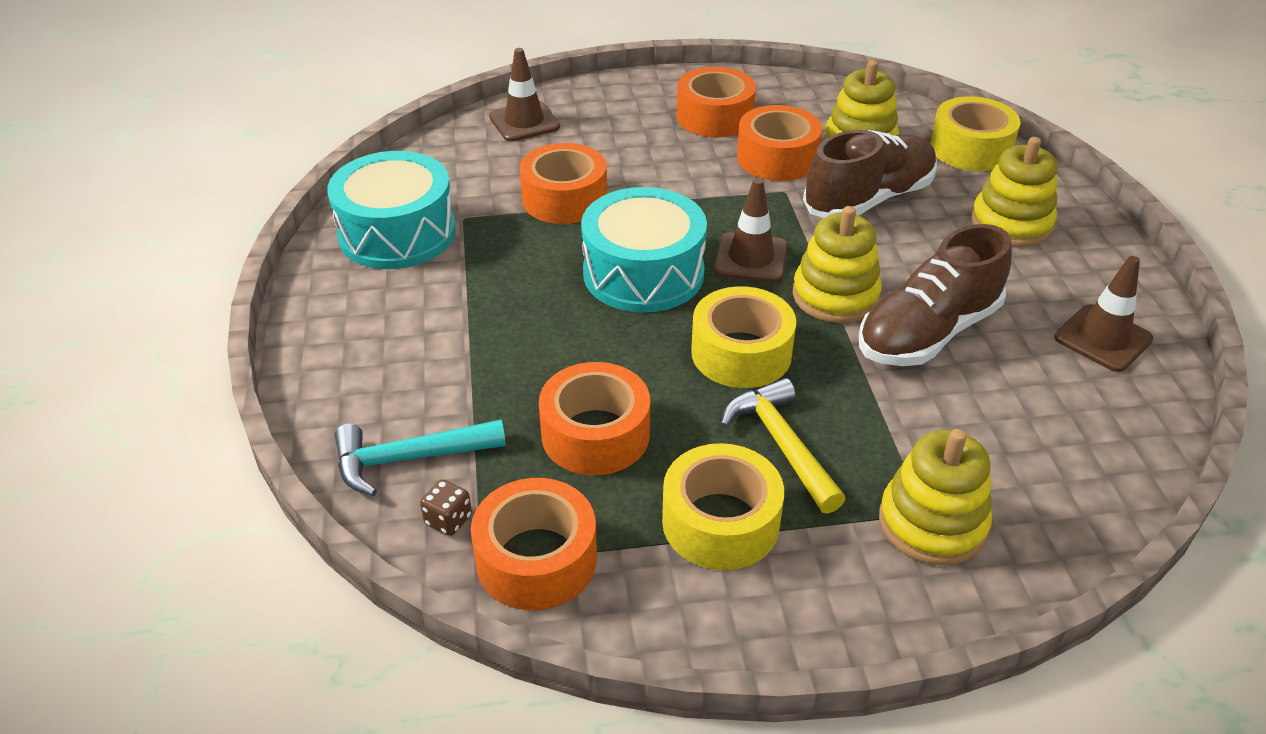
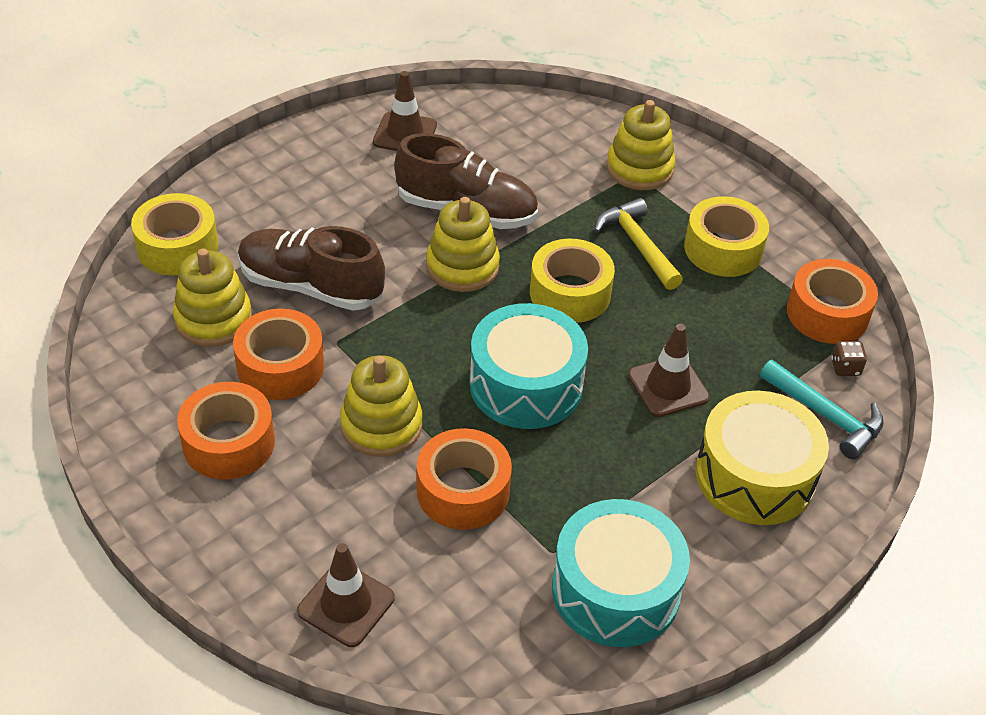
camera: 125 degrees left, 5 degrees up
(403, 364) = (755, 475): none -> yellow drum
(595, 434) = (713, 333): orange tape -> none
(751, 258) = (452, 328): brown traffic cone -> brown traffic cone (668, 386)
(782, 444) = (637, 245): yellow hammer -> yellow hammer turned 120 degrees clockwise
(1011, 224) = (289, 200): yellow stacking toy -> yellow stacking toy (381, 425)

